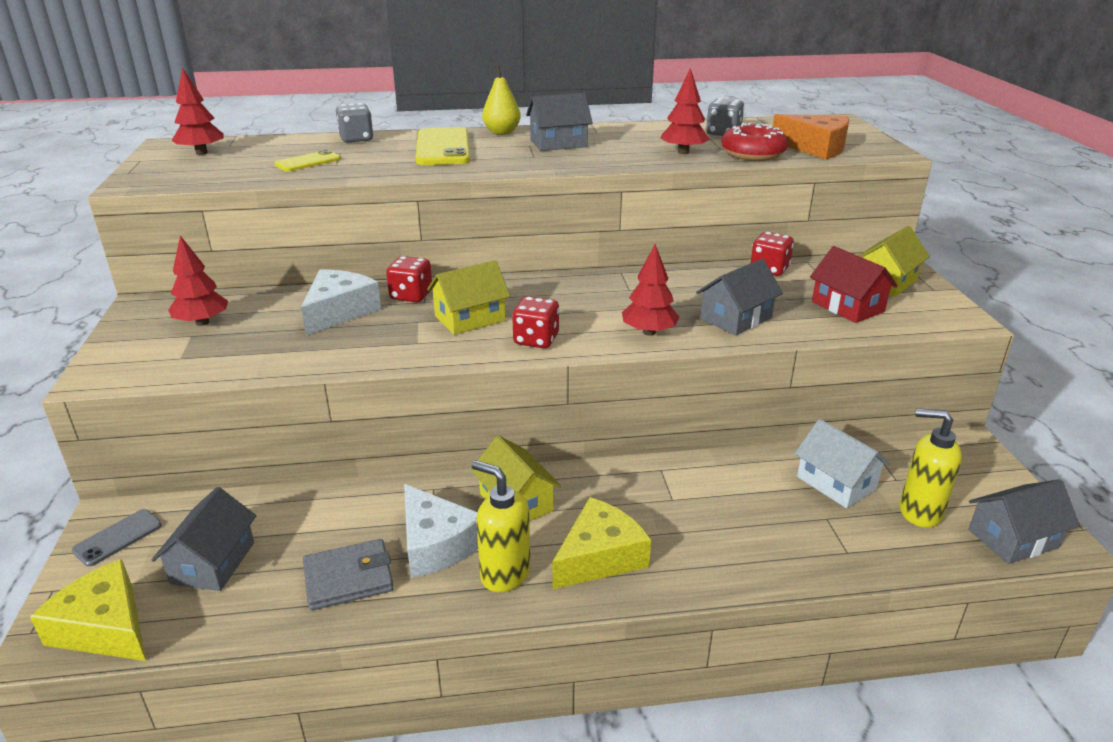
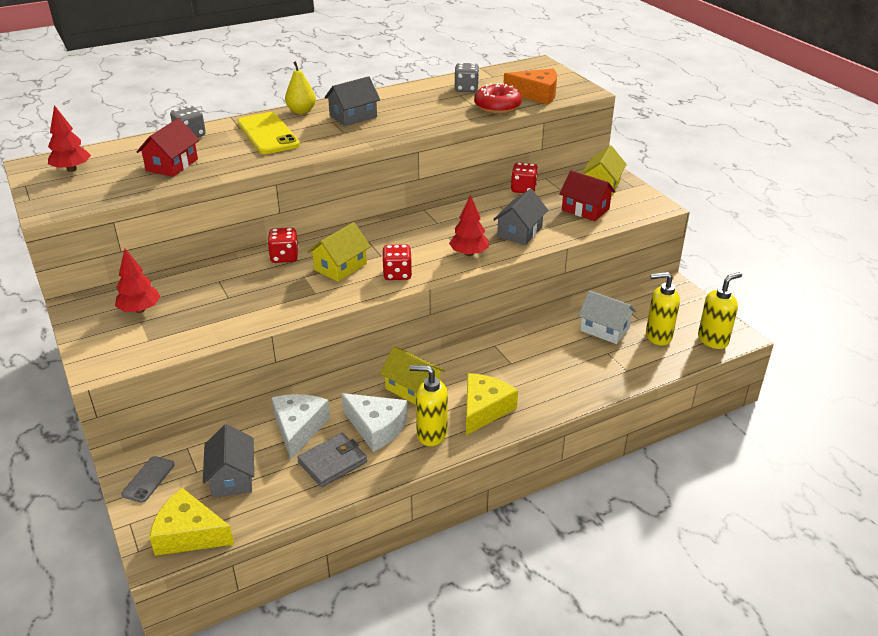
camera: 20 degrees left, 5 degrees up
(308, 162) = (172, 165): yellow phone -> red house
(339, 311) = (240, 280): white cheese -> white cheese (299, 428)
(683, 152) = (449, 112): red tree -> none
(1013, 538) = (713, 340): grey house -> yellow soap dispenser

